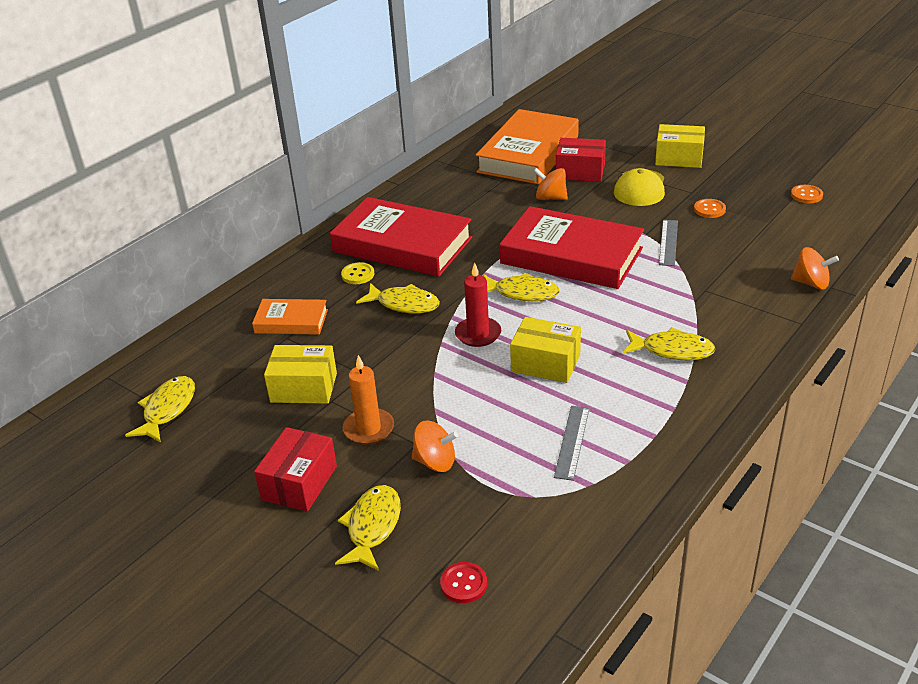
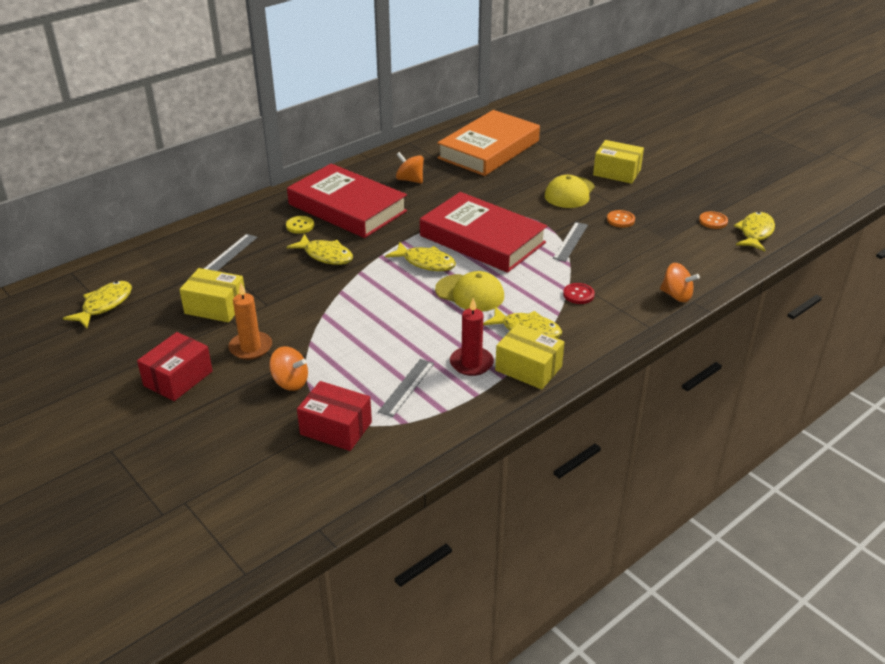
camera: 10 degrees right, 0 degrees up
(291, 321) = (230, 254): orange book -> grey ruler
(372, 527) = (218, 422): yellow fish -> yellow fish (755, 233)
(463, 584) = (267, 478): red button -> red button (578, 294)
(478, 334) = (373, 289): red candle -> red candle (471, 363)
(545, 363) = (417, 322): yellow box -> yellow box (528, 368)
(550, 198) = (489, 189): orange spinning top -> orange spinning top (410, 180)
(580, 172) = (525, 171): red box -> red box (336, 428)
(588, 320) = (470, 293): none -> yellow cap

